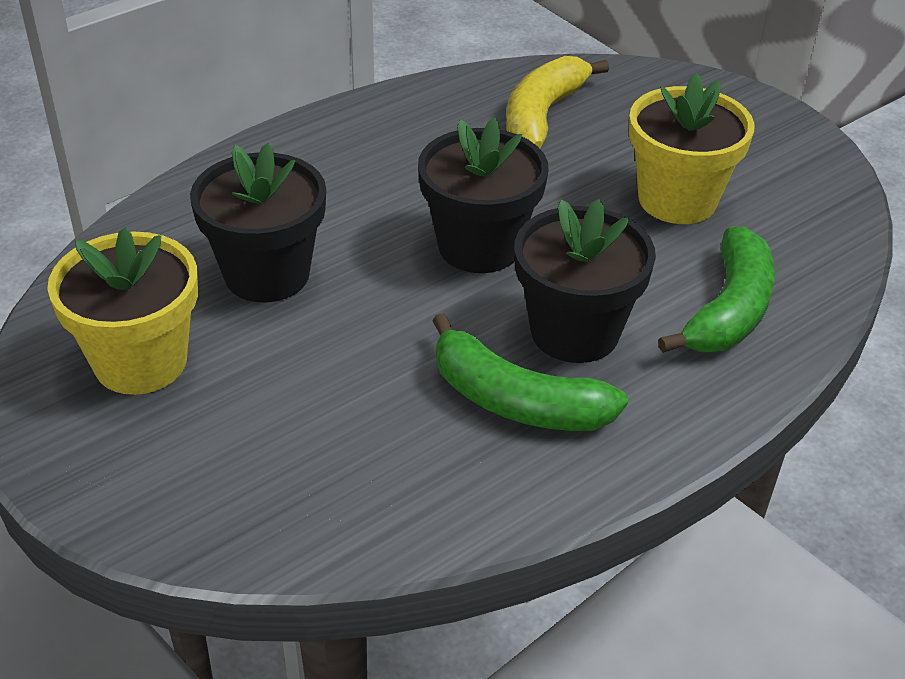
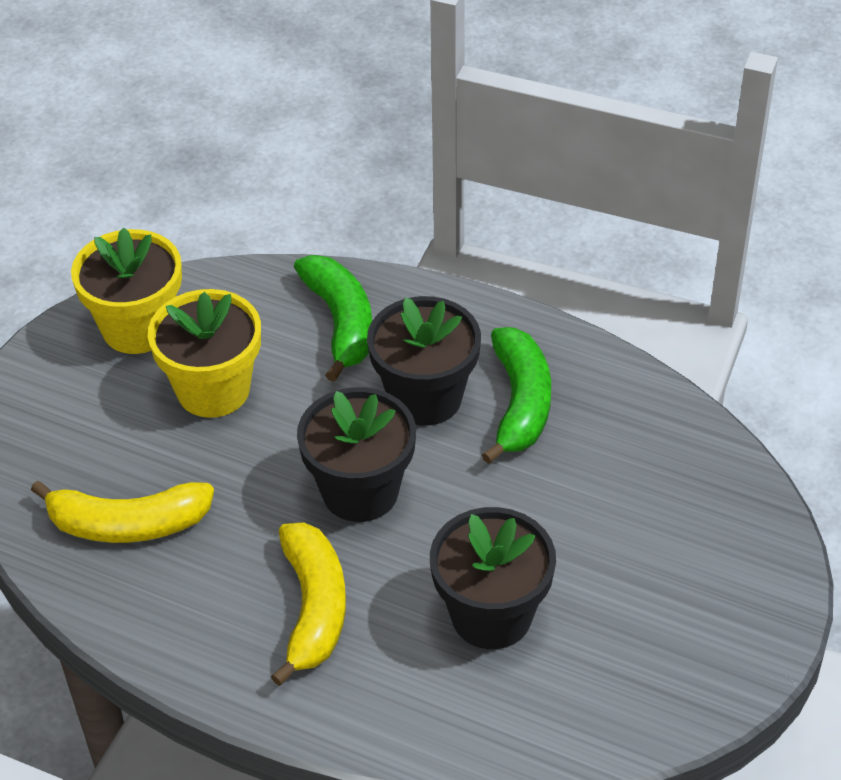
camera: 115 degrees left, 5 degrees up
(140, 361) = (647, 641): yellow flower pot -> yellow flower pot (137, 328)
(370, 180) = (313, 608): none -> yellow banana
(729, 310) = (341, 323): green banana -> green banana turned 75 degrees clockwise

